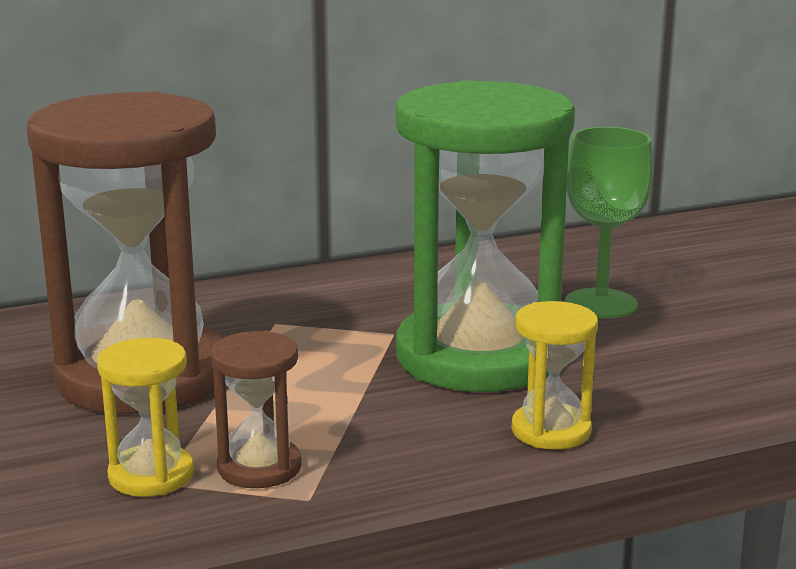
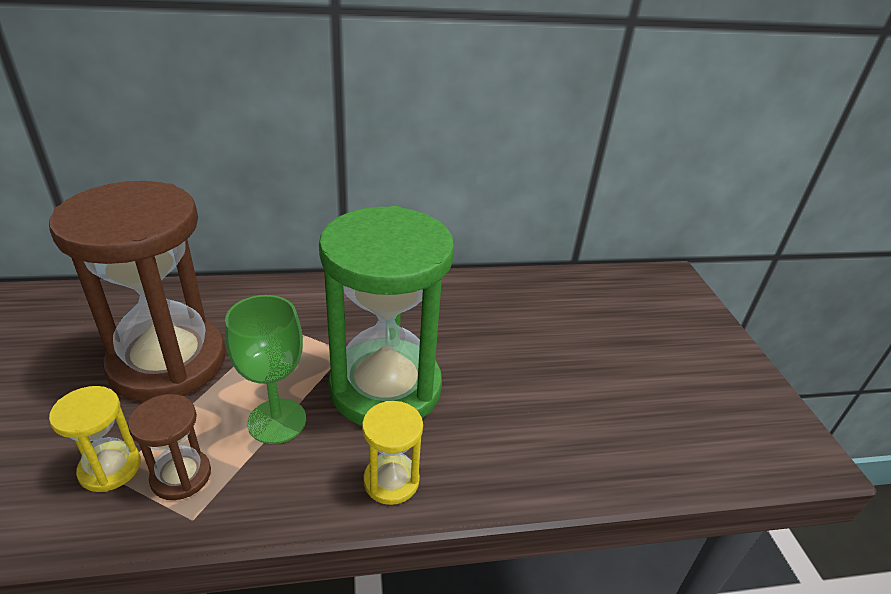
camera: 10 degrees right, 15 degrees up
(600, 304) = (493, 348): green goblet -> green goblet (277, 421)

